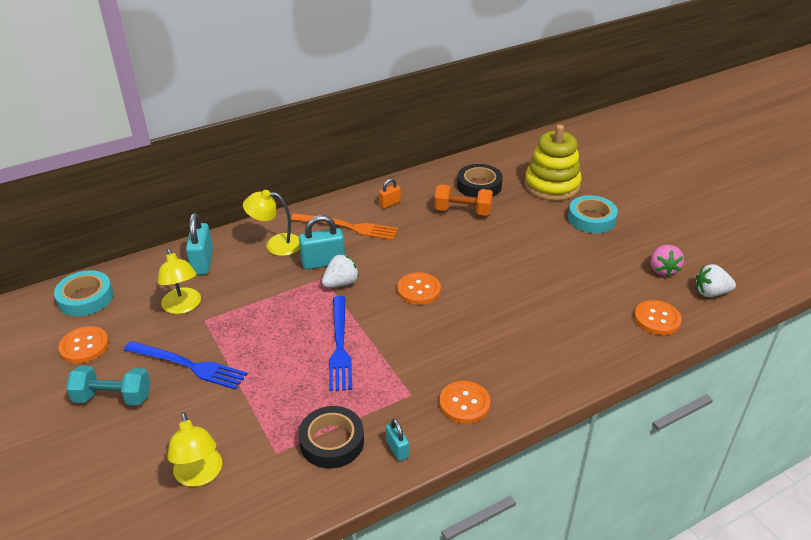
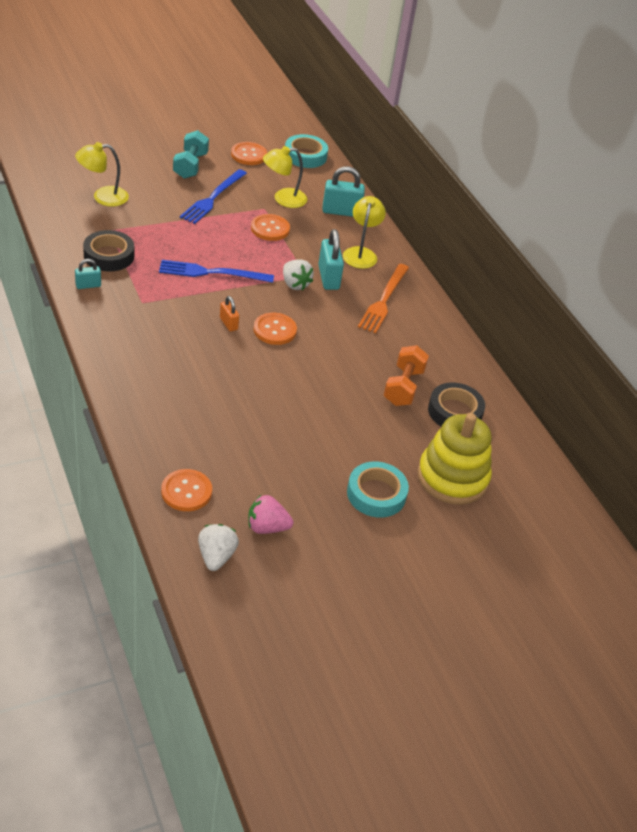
camera: 90 degrees right, 5 degrees up
(390, 203) = (423, 335): orange padlock -> orange padlock (228, 324)
(464, 403) = (121, 329): orange button -> orange button (270, 229)

